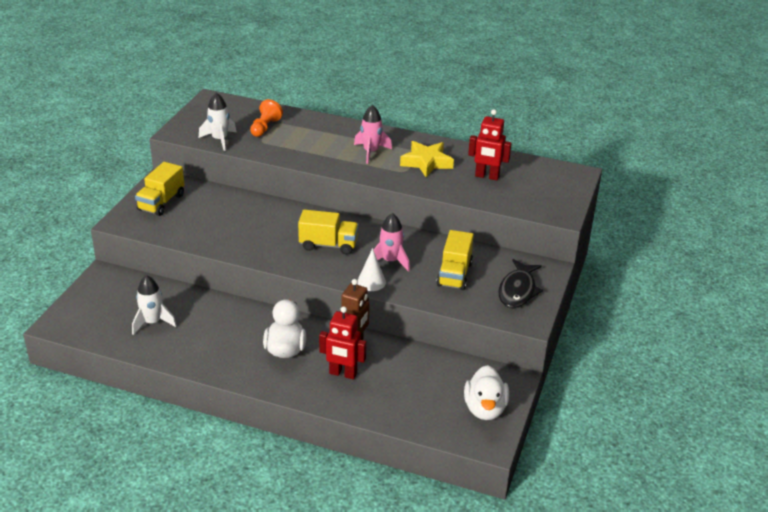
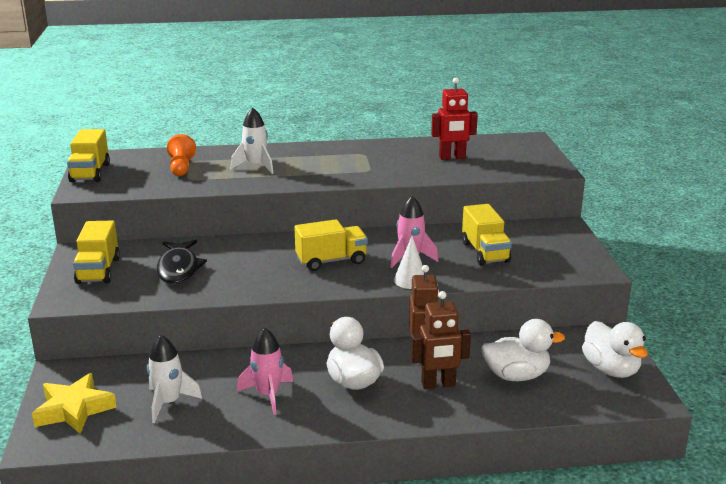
camera: 25 degrees left, 10 degrees down
(197, 115) = (90, 173): none -> yellow truck
(219, 140) = (139, 187): white rocket -> white rocket (256, 166)
(343, 374) = (438, 384): red robot -> brown robot
(371, 152) = (317, 163): pink rocket -> pink rocket (268, 395)
(406, 387) = (516, 375): none -> white duck
(426, 162) = (382, 160): yellow star -> yellow star (74, 409)
(517, 291) = (558, 249): black fish -> black fish (178, 269)

